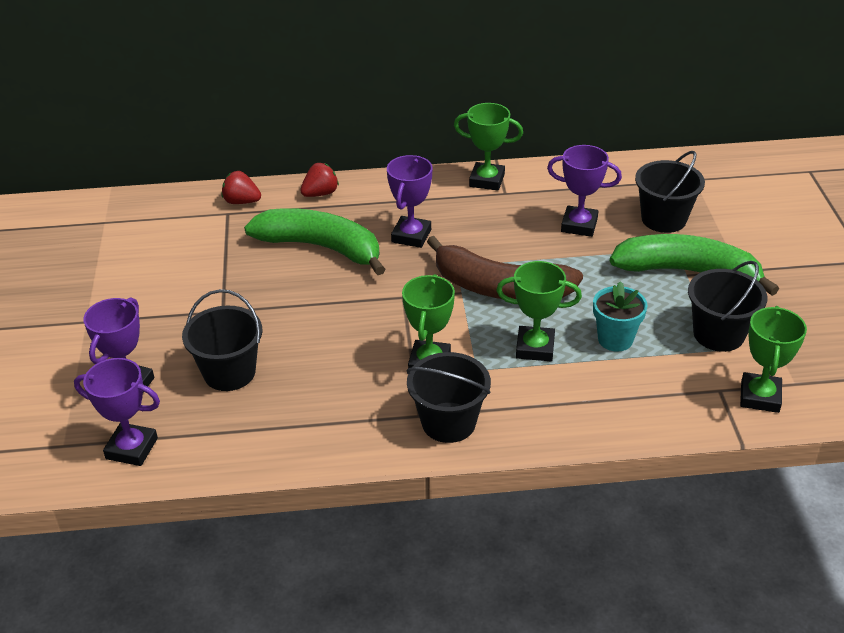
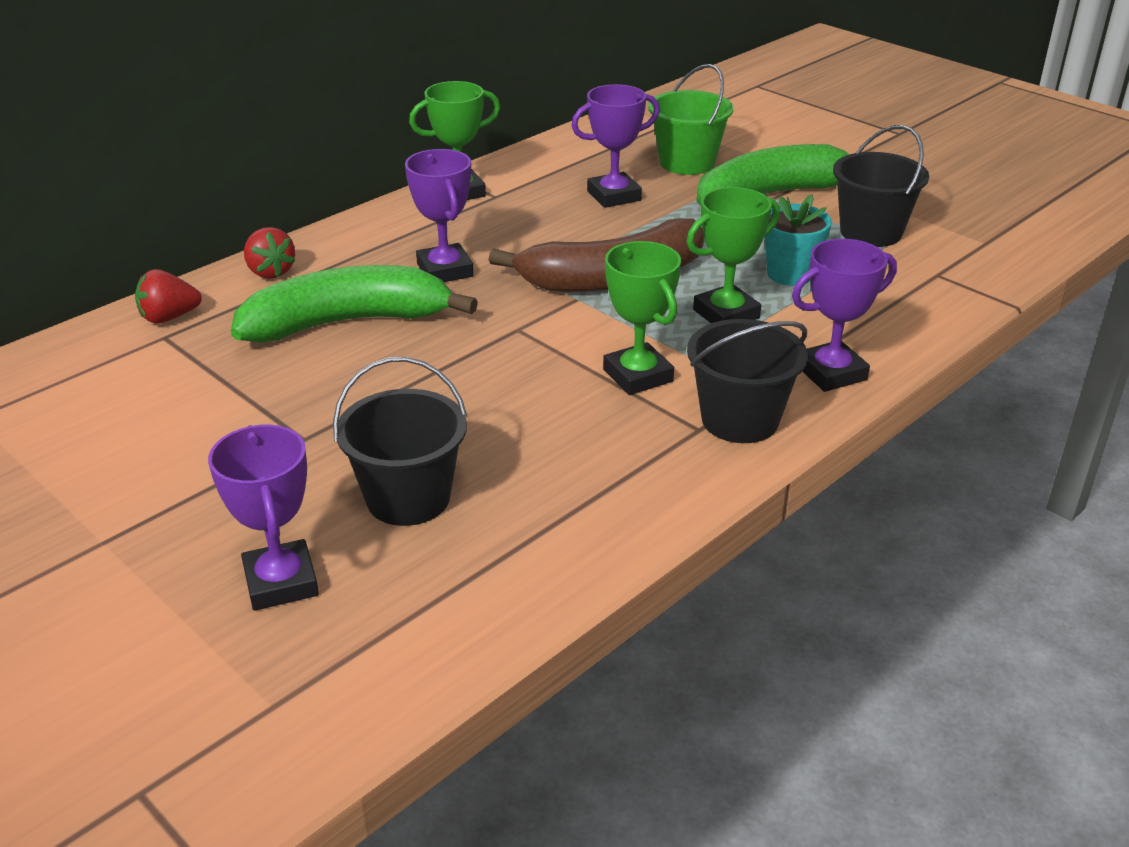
camera: 40 degrees left, 5 degrees down
(132, 448) = (387, 651): purple trophy -> purple trophy (831, 373)
(320, 193) = (270, 272): red strawberry -> red strawberry turned 135 degrees clockwise
(663, 219) = (687, 163): black bucket -> green bucket
(759, 397) = (976, 264): green trophy -> none

